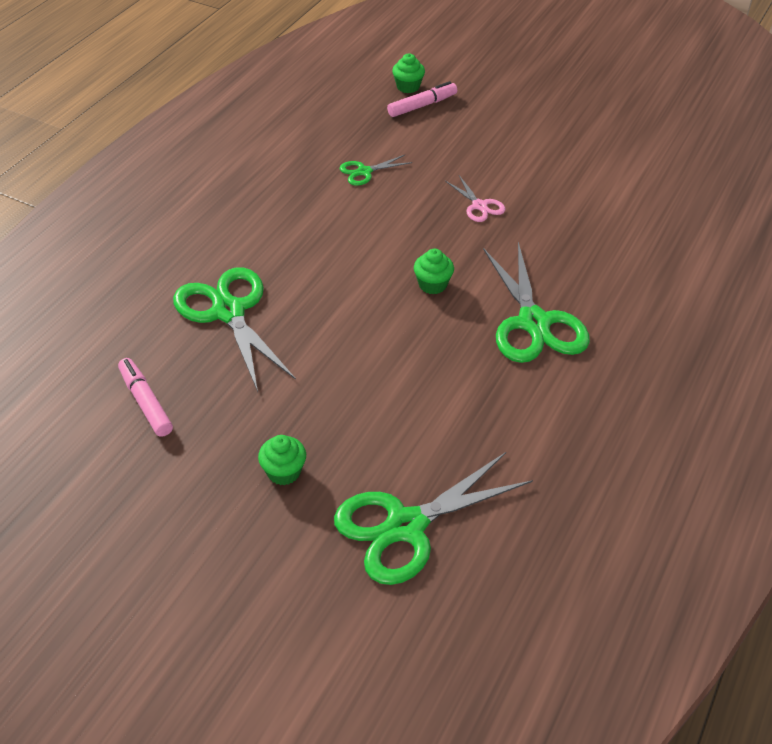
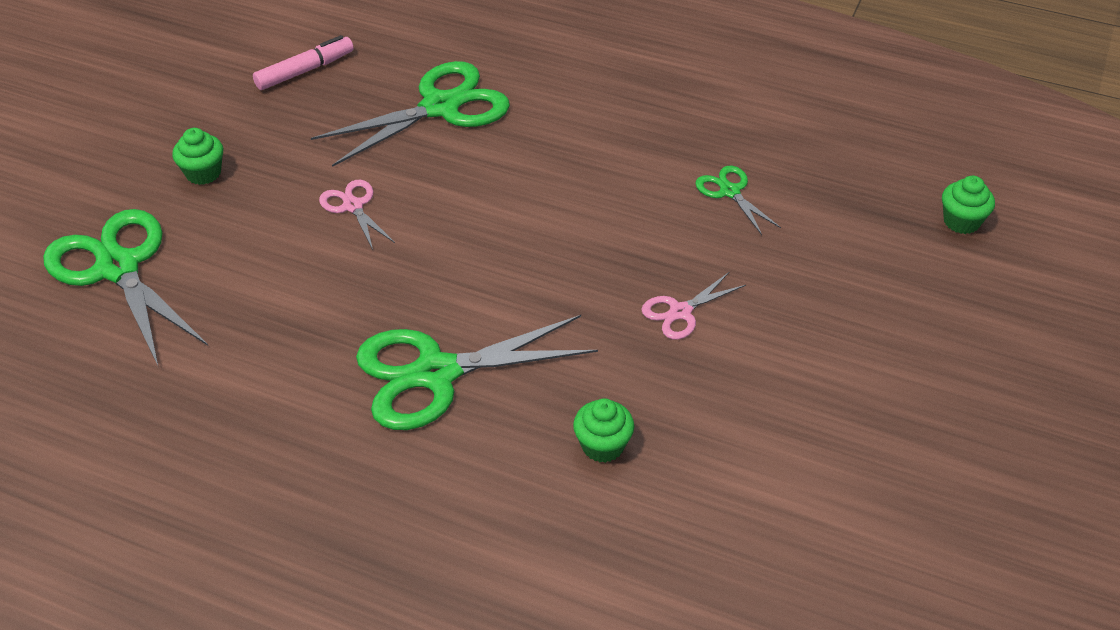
camera: 85 degrees right, 0 degrees up
(347, 367) = (353, 206): none -> pink scissors
(422, 106) = (915, 239): pink marker -> none
(432, 285) = (503, 271): green cupcake -> green cupcake (602, 446)

